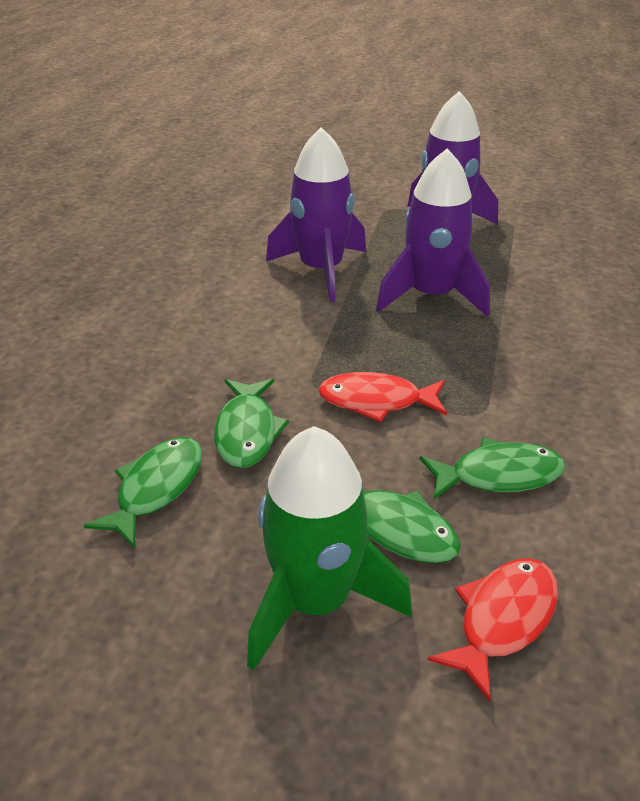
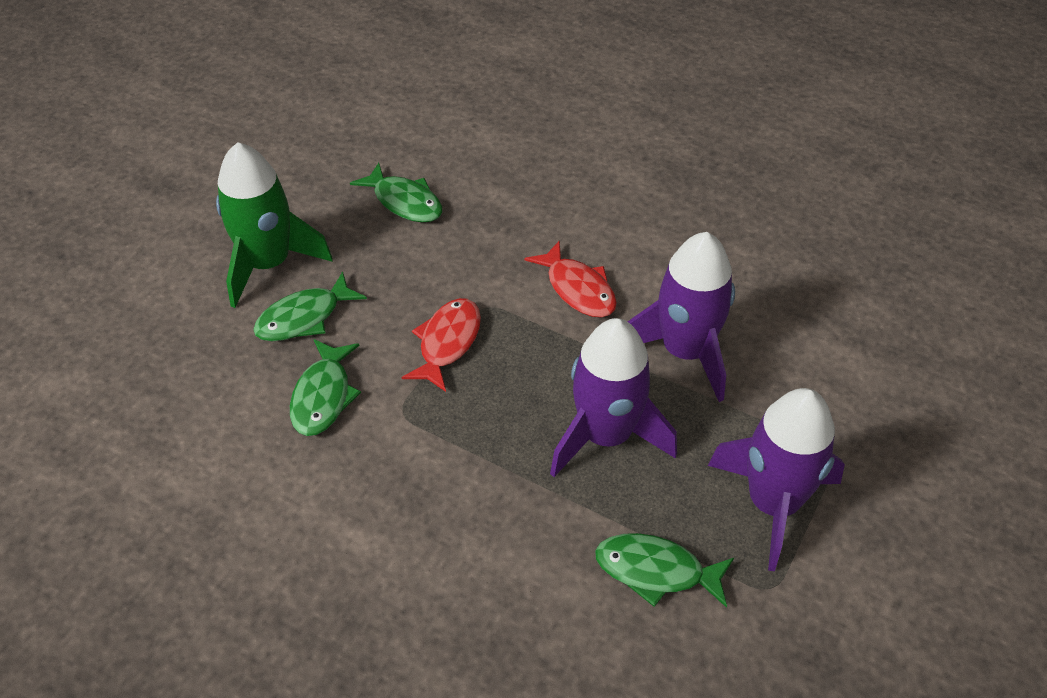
camera: 105 degrees right, 10 degrees up
(247, 432) = (443, 255): green fish -> green fish (656, 571)
(503, 619) = (201, 351): red fish -> red fish (578, 289)

